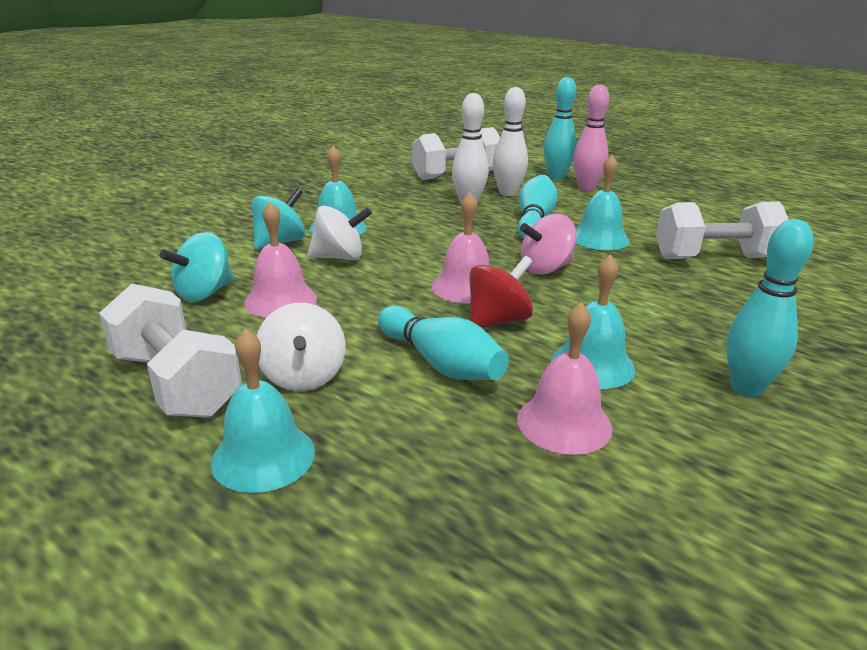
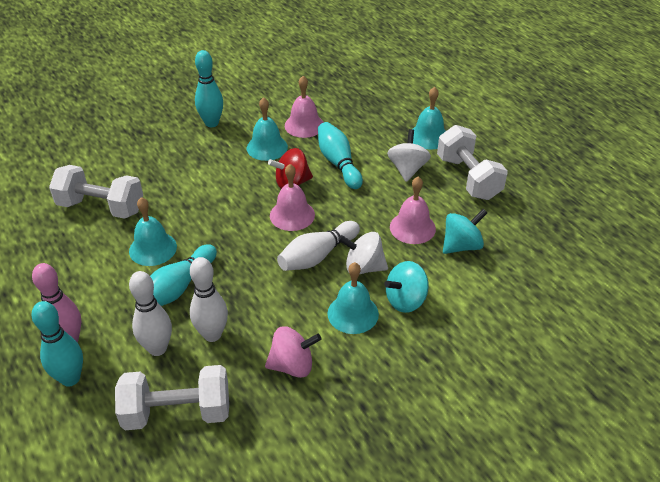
camera: 160 degrees left, 15 degrees up
(403, 258) = (317, 256): none -> white bowling pin
(545, 268) = (226, 222): pink spinning top -> pink spinning top (292, 365)

